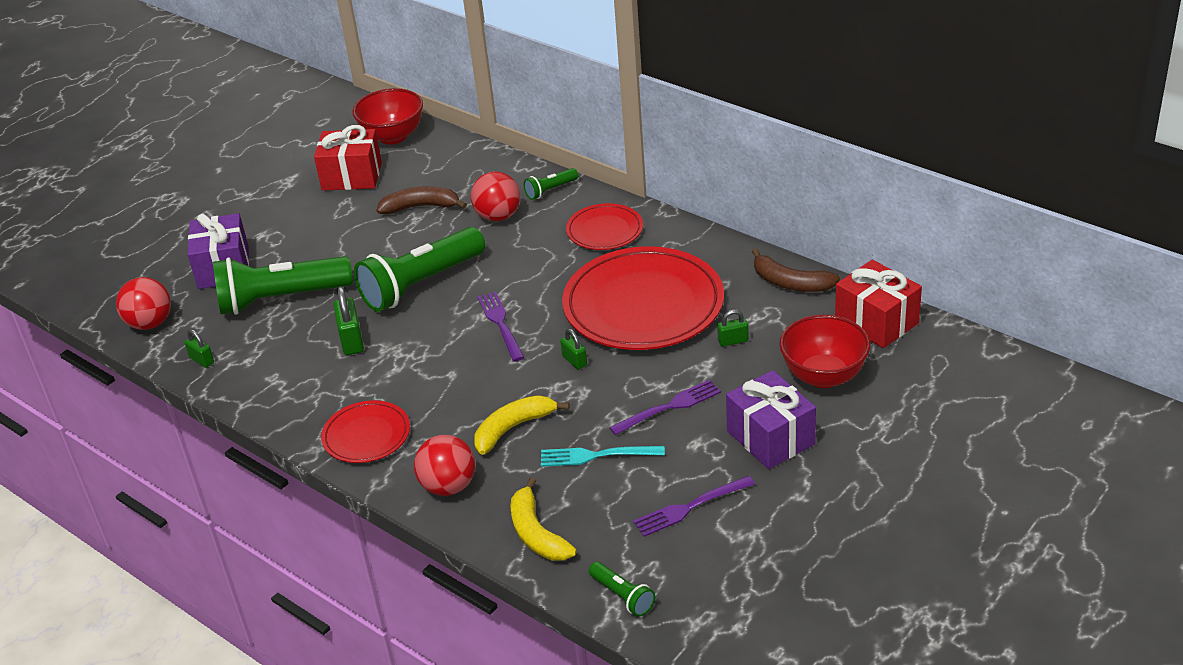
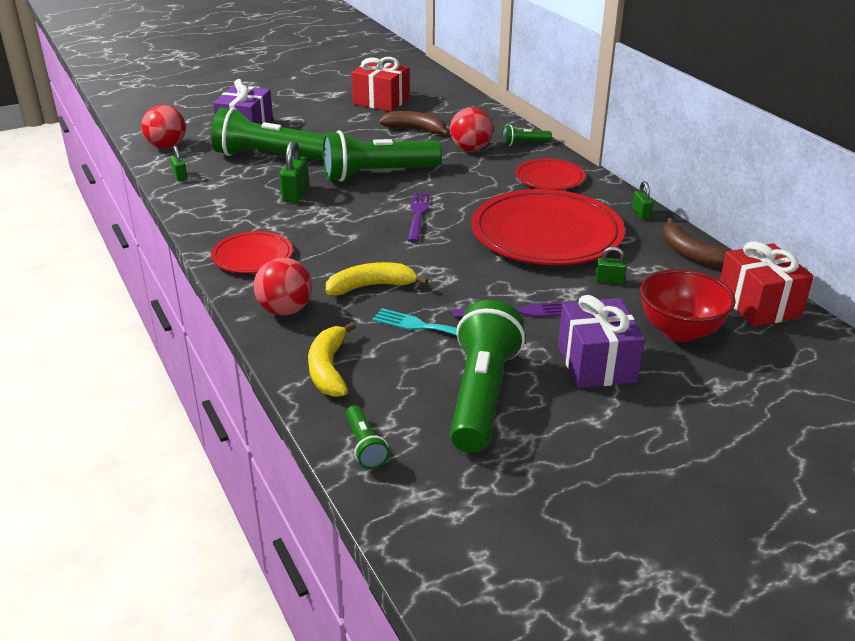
camera: 20 degrees right, 5 degrees down
(393, 136) = (429, 87): red bowl -> none
(574, 361) = (459, 255): green padlock -> green padlock (641, 213)
(690, 507) = (481, 394): purple fork -> green flashlight

